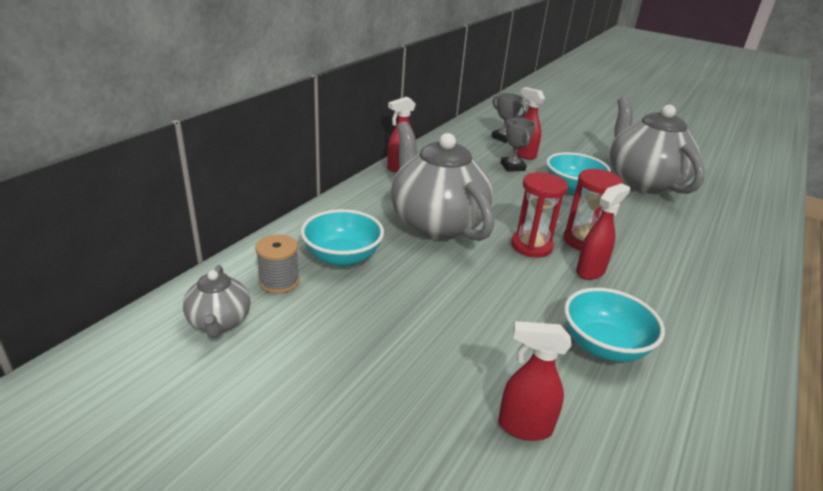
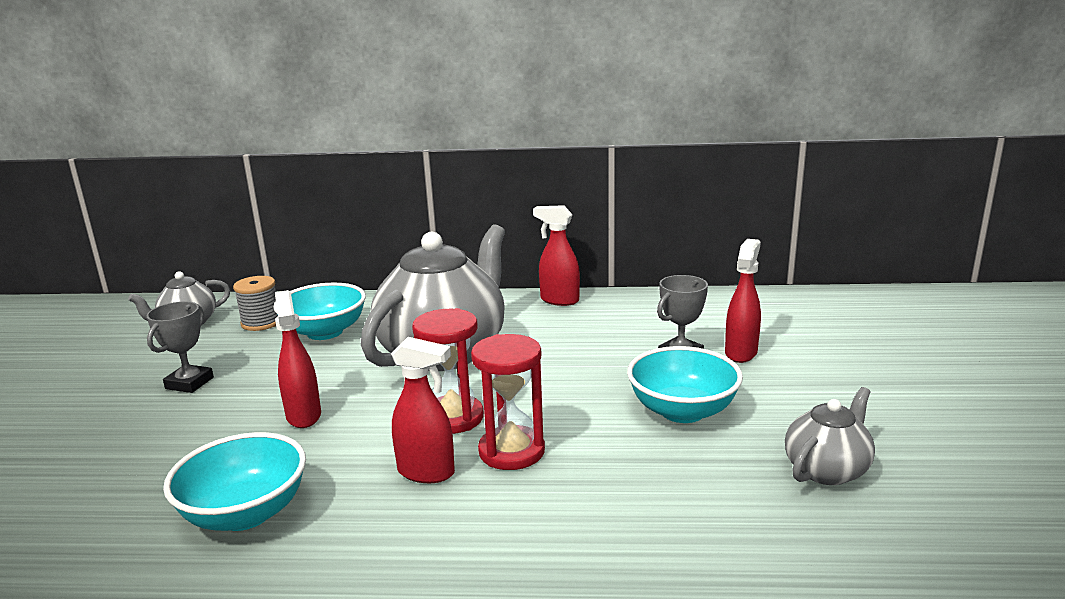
camera: 65 degrees right, 10 degrees down
(503, 138) = (775, 327): grey trophy -> grey trophy (189, 383)
(524, 427) = (79, 488): red spray bottle -> red spray bottle (303, 415)
(643, 182) = (827, 470): grey teapot -> grey teapot, size x0.48

